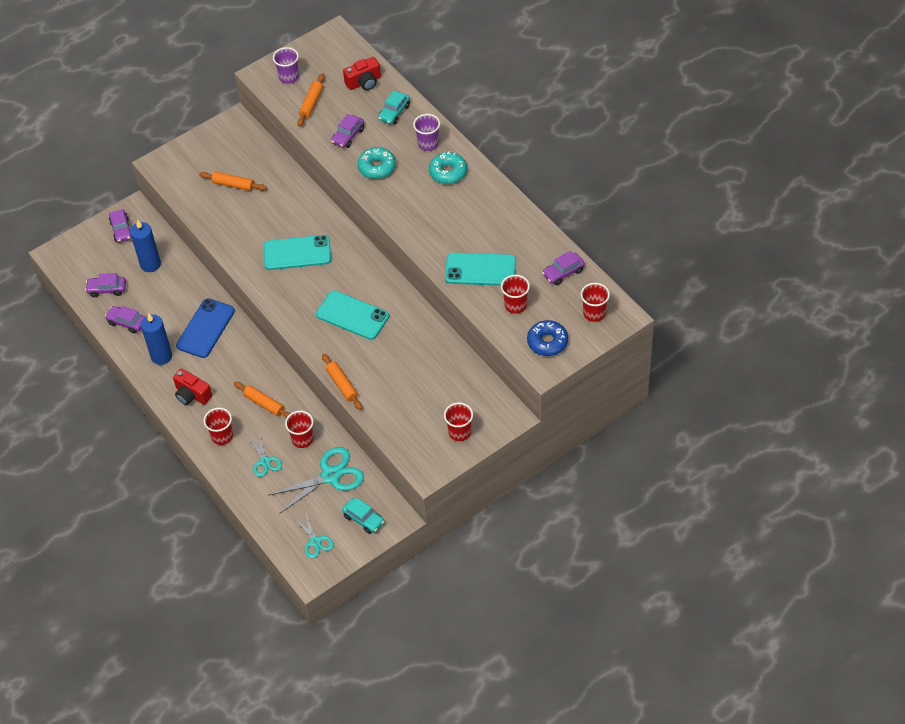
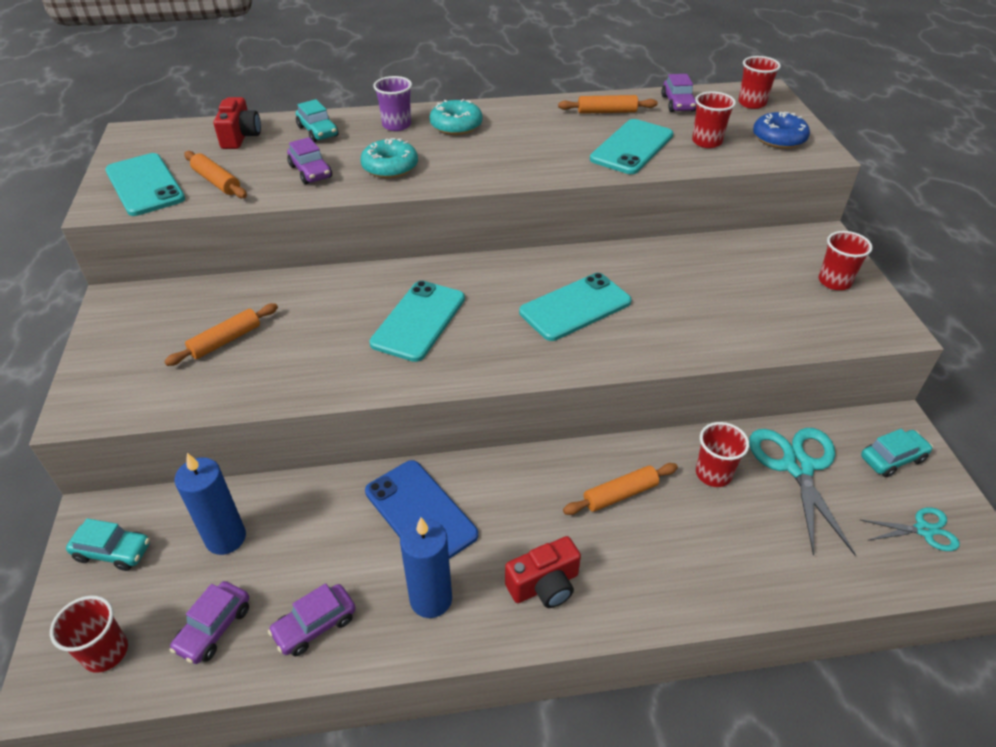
camera: 65 degrees left, 10 degrees down
(121, 230) = (113, 552): purple car -> turquoise car
(222, 436) = (657, 575): red cup -> red cup (106, 652)
(265, 461) = (737, 536): turquoise scissors -> none
(289, 77) = (145, 185): purple cup -> turquoise phone
(342, 385) = (697, 357): orange rolling pin -> orange rolling pin (607, 112)

